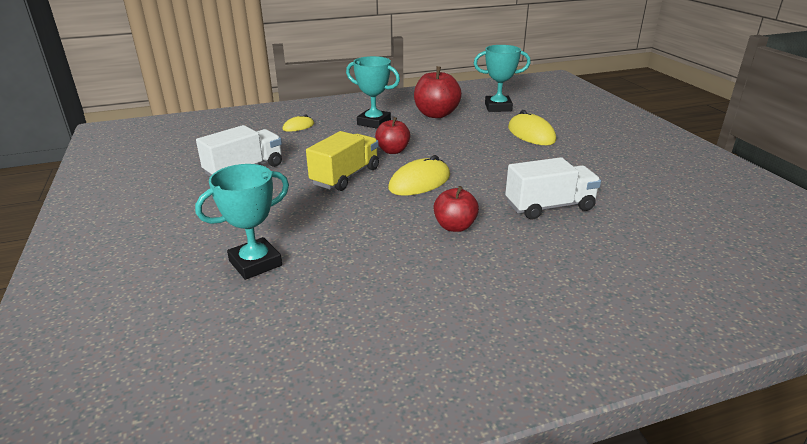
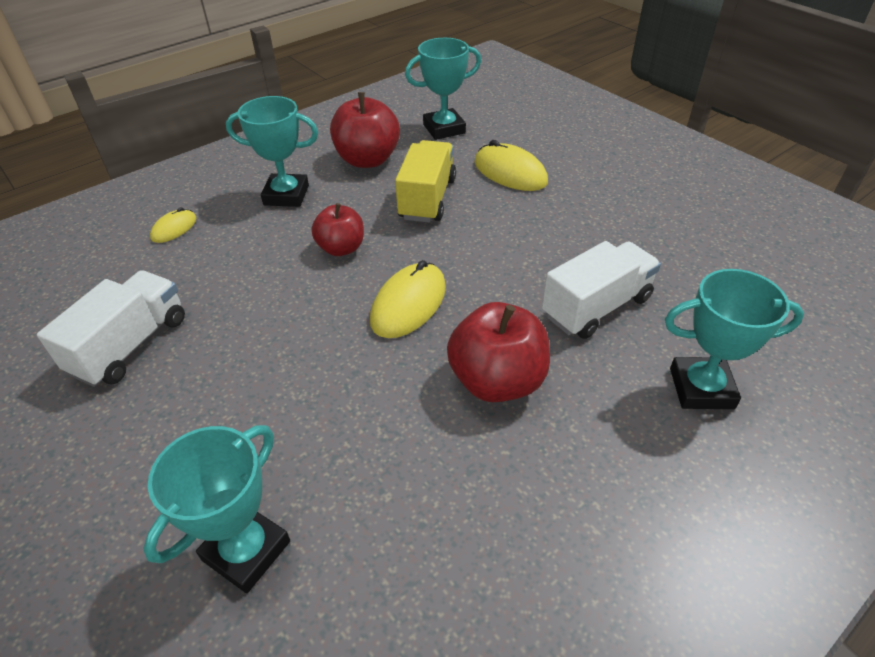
camera: 20 degrees left, 15 degrees up
(345, 176) = (297, 319): yellow truck -> yellow truck (427, 199)
(455, 226) = (497, 381): red apple -> red apple, size x1.56
(601, 259) = (701, 388): none -> turquoise trophy

